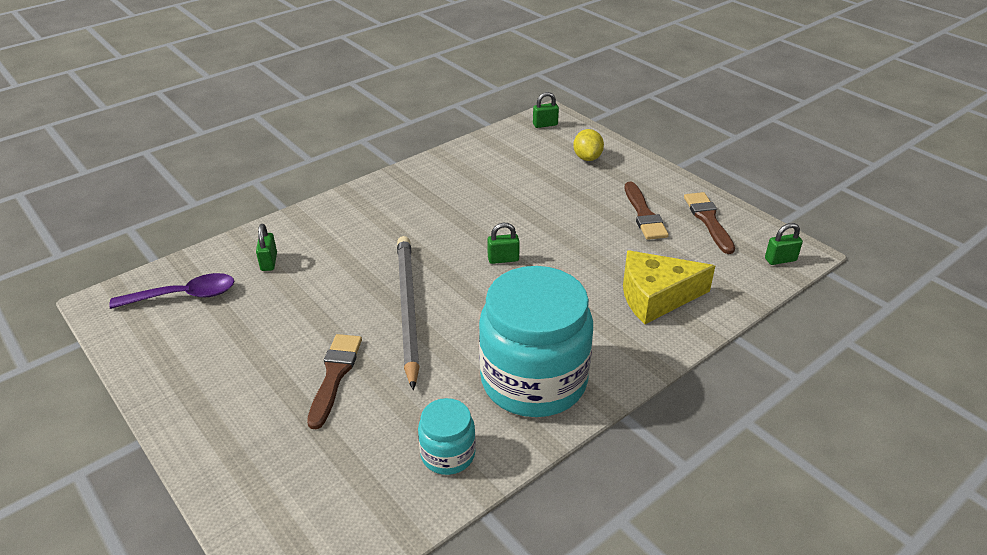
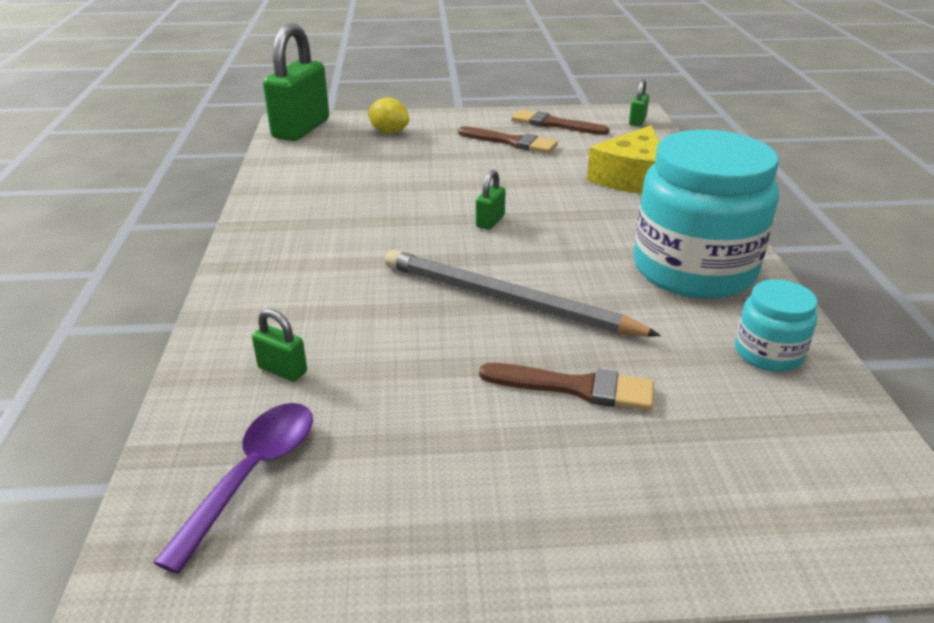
camera: 55 degrees left, 5 degrees down
(334, 375) = (575, 387): brown brush -> brown brush turned 150 degrees clockwise
(545, 124) = (301, 129): green padlock -> green padlock, size x2.35

